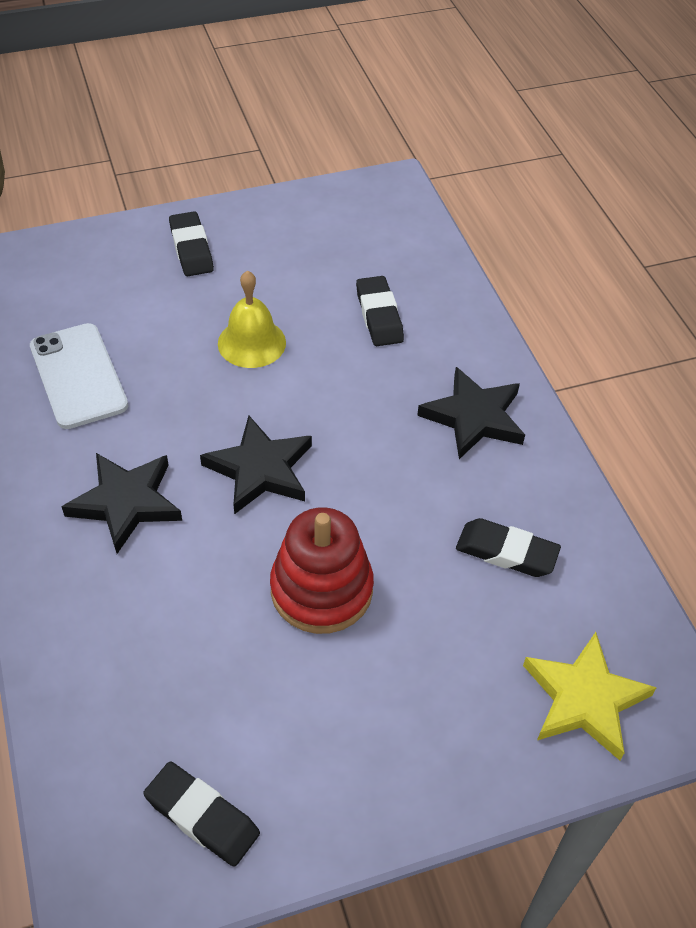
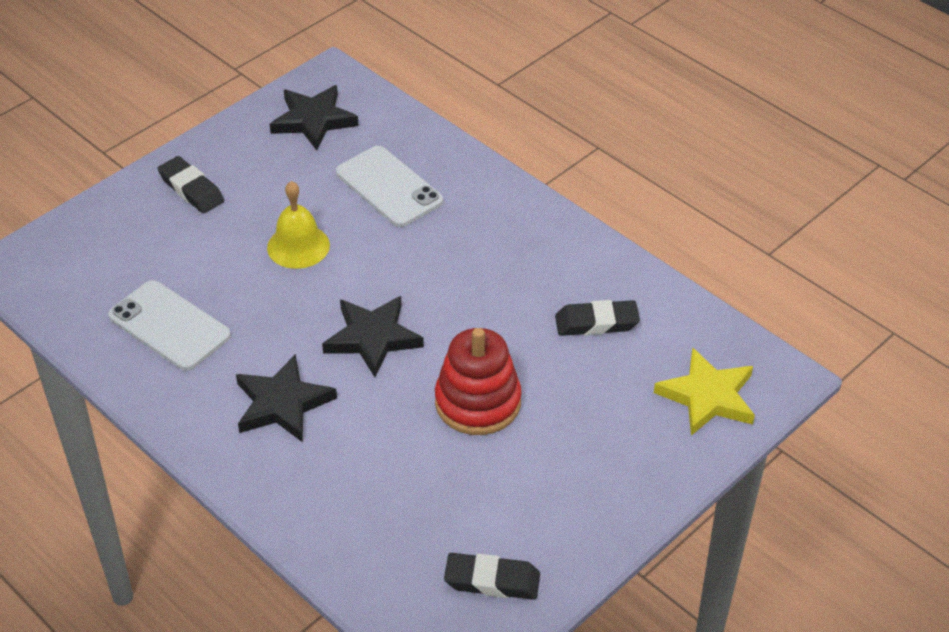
camera: 25 degrees left, 5 degrees down
(379, 316) = (389, 187): black eraser -> white phone
(473, 417) = (513, 237): black star -> black star (313, 120)

